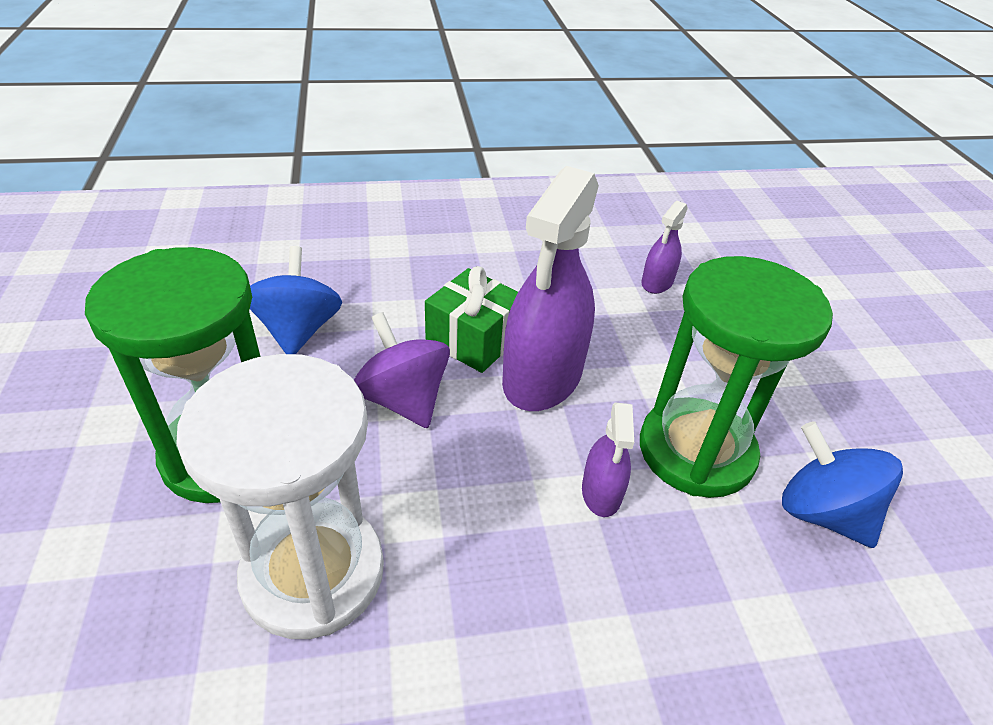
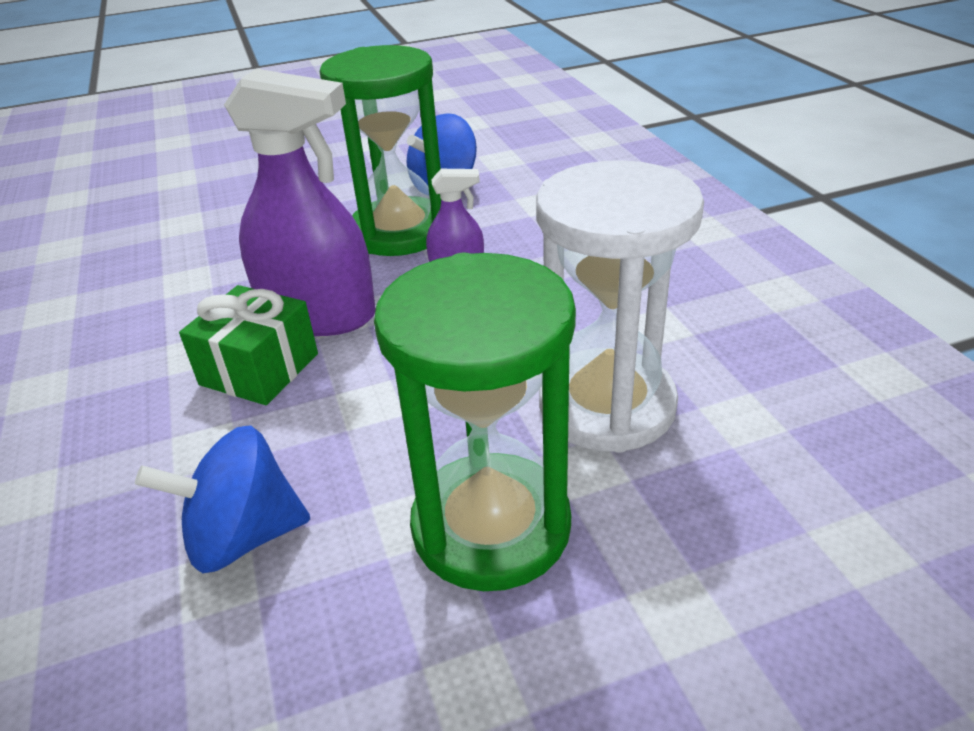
camera: 95 degrees left, 5 degrees down
(403, 399) = (369, 401): purple spinning top -> none
(657, 282) = (158, 261): purple spray bottle -> none

